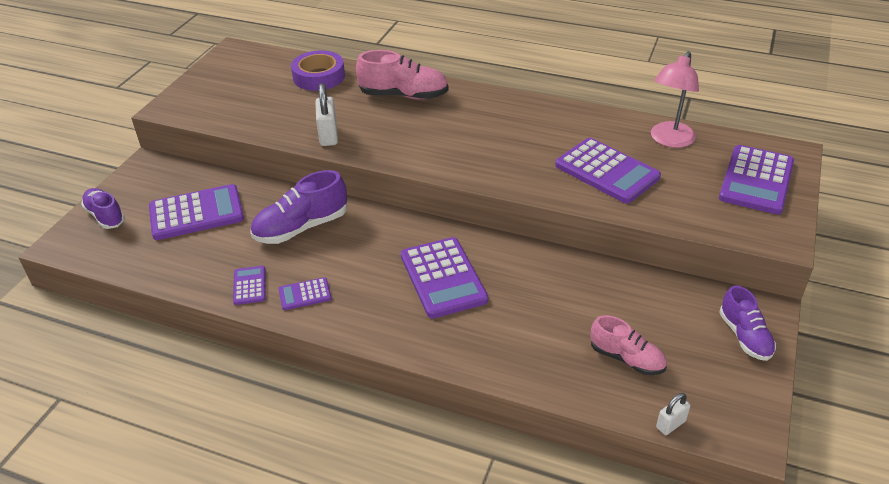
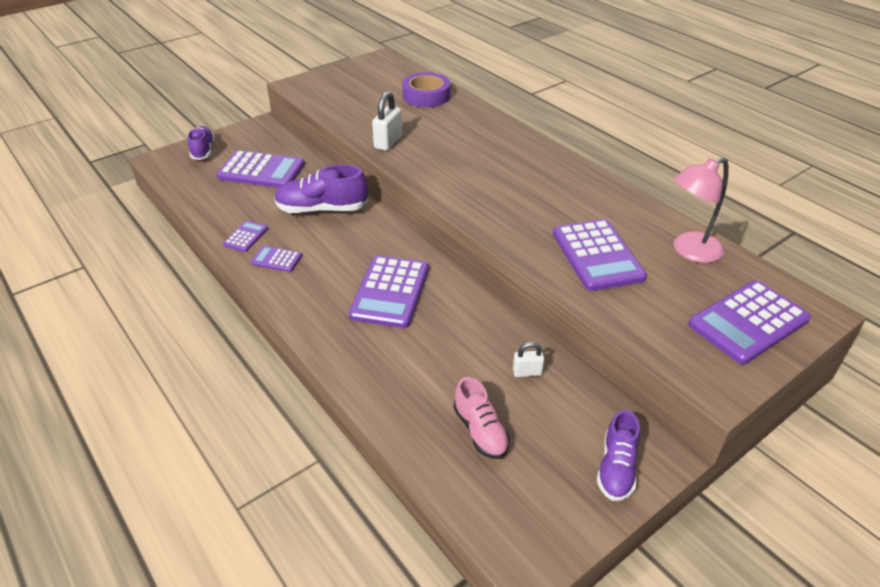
camera: 30 degrees right, 0 degrees up
(404, 95) = (479, 131): pink shoe -> none
(670, 424) = (464, 509): white padlock -> white padlock (527, 372)

